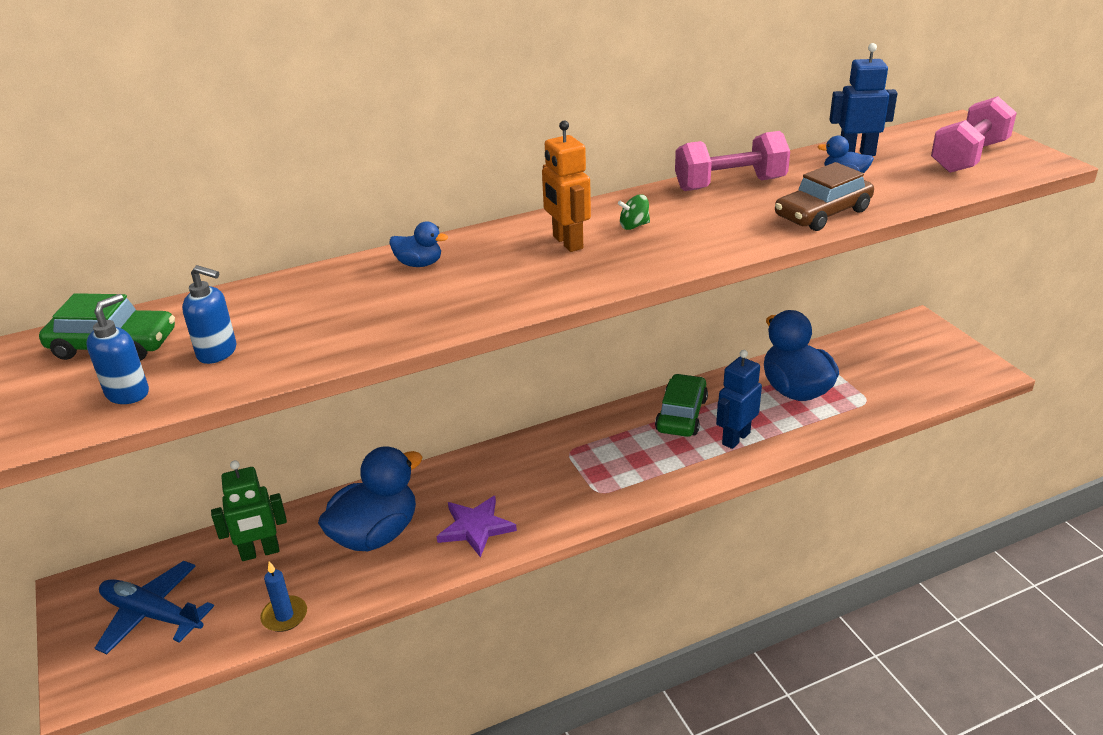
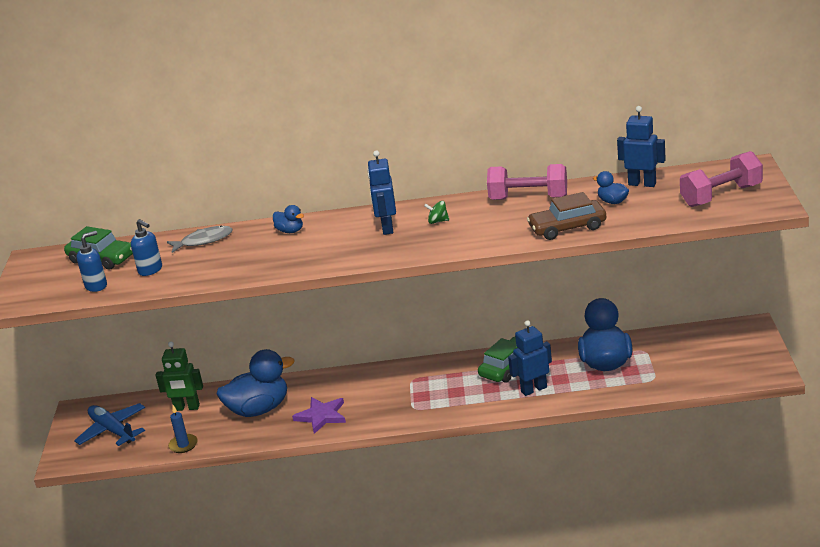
camera: 25 degrees right, 5 degrees down
(284, 295) = (203, 241): none -> grey fish
(567, 242) = (387, 228): orange robot -> blue robot

